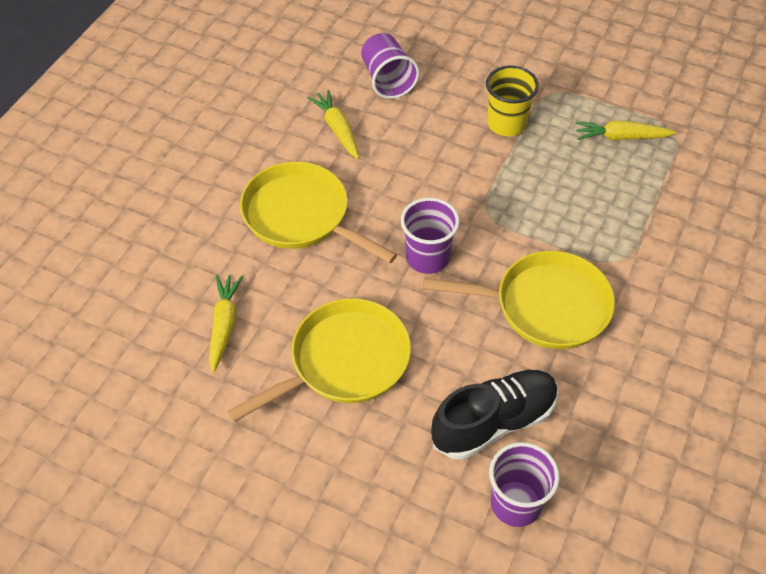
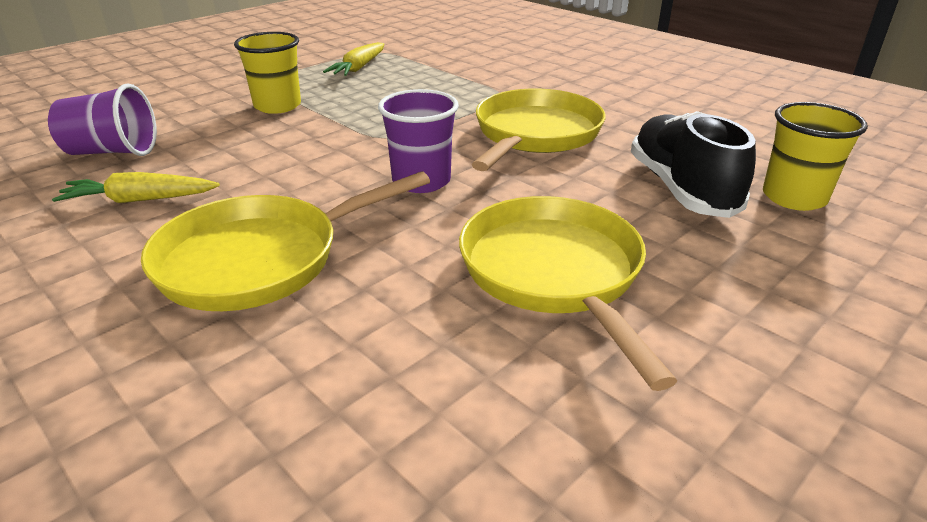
camera: 70 degrees left, 20 degrees down
(224, 325) = (415, 388): yellow carrot -> none
(516, 503) = (794, 197): purple cup -> yellow cup

